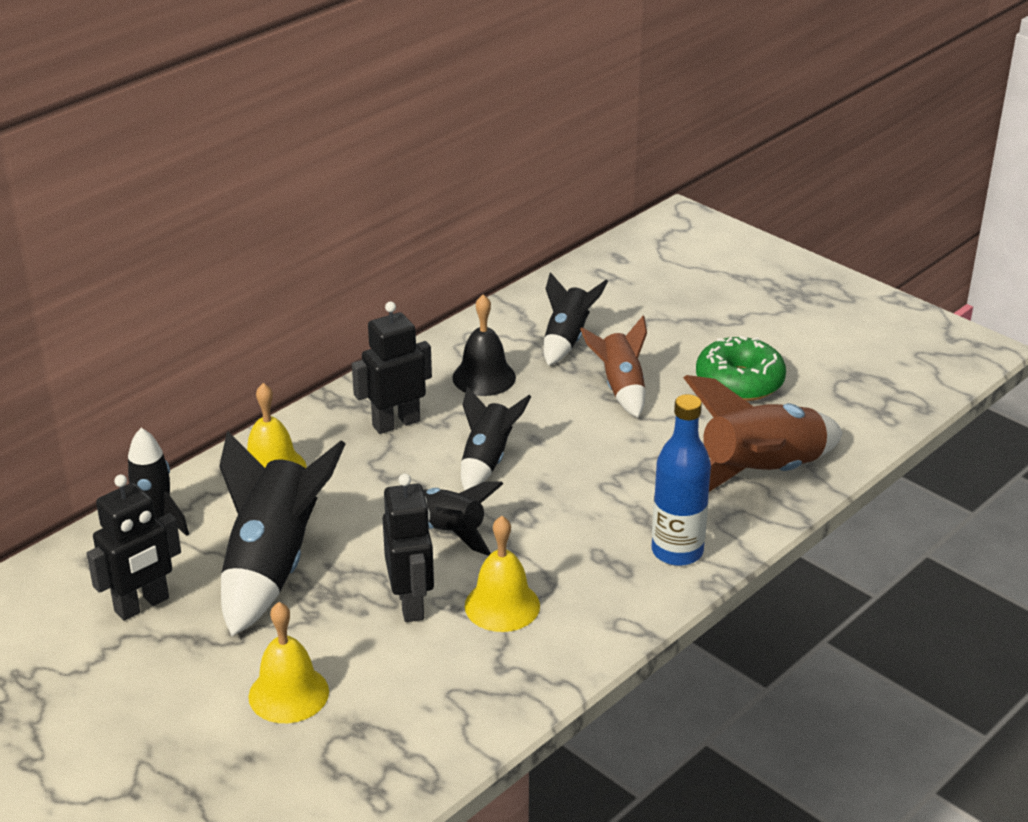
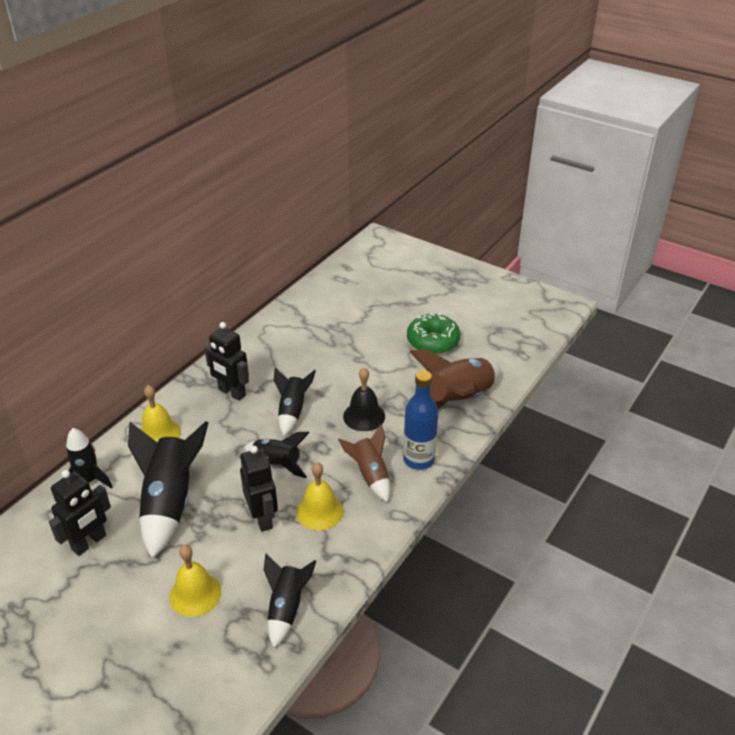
camera: 10 degrees left, 5 degrees up
(396, 423) = (231, 392): black robot -> black robot turned 105 degrees counterclockwise
(484, 377) = (280, 355): black bell -> black bell (364, 416)
(567, 339) = (326, 324): black rocket -> black rocket (286, 608)
(621, 387) = (364, 353): brown rocket -> brown rocket (370, 475)

